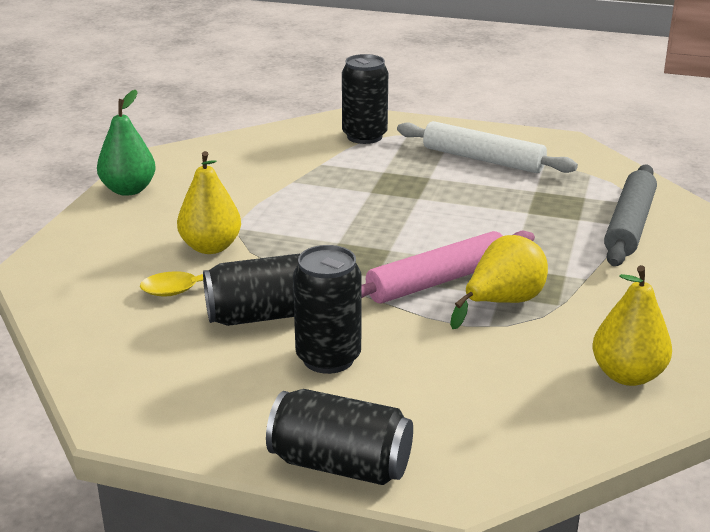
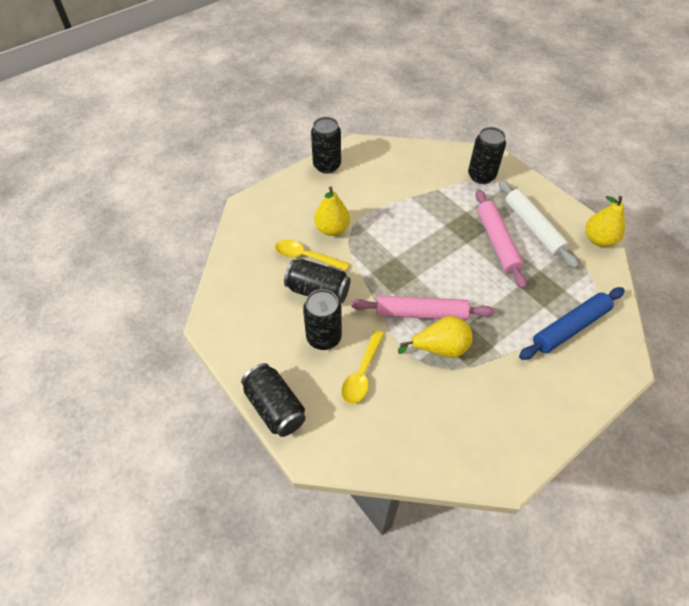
camera: 35 degrees right, 25 degrees up
(129, 190) = (327, 166): green pear -> black can
(428, 370) = (362, 373): none -> yellow spoon
(455, 185) = (497, 242): none -> pink rolling pin
(627, 375) = (457, 437): yellow pear -> yellow pear (598, 239)
(629, 225) = (570, 327): grey rolling pin -> blue rolling pin

